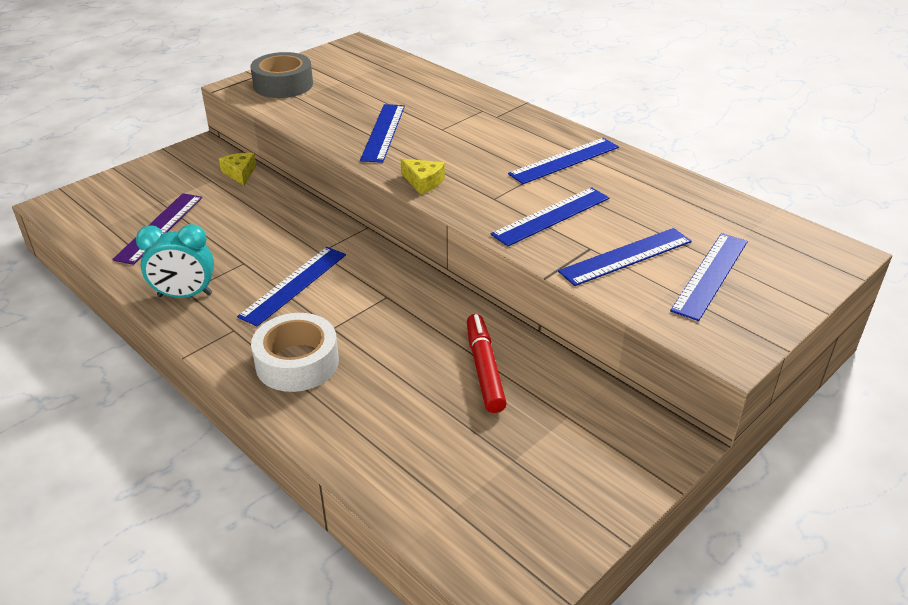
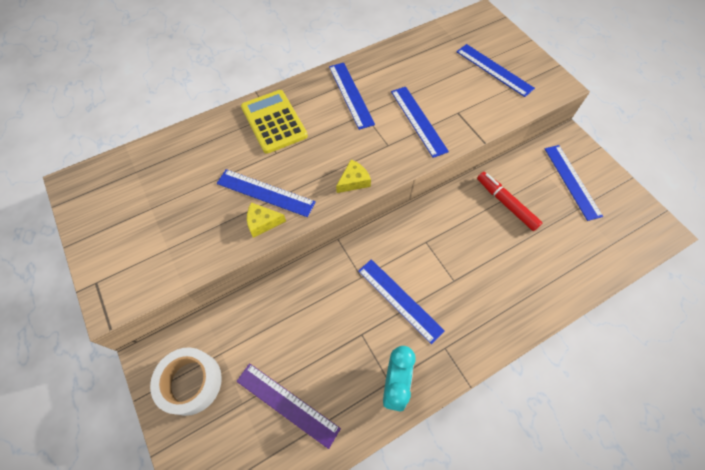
camera: 75 degrees left, 25 degrees up
(240, 173) = (219, 326): yellow cheese -> yellow cheese (262, 222)
(283, 85) = (132, 259): grey tape -> none
(297, 362) = (487, 308): white tape -> white tape (191, 382)
(484, 369) = (506, 204): red marker -> red marker turned 45 degrees clockwise
(487, 120) = (274, 122): none -> yellow calculator
(626, 256) = (470, 99): blue ruler -> blue ruler (572, 181)

